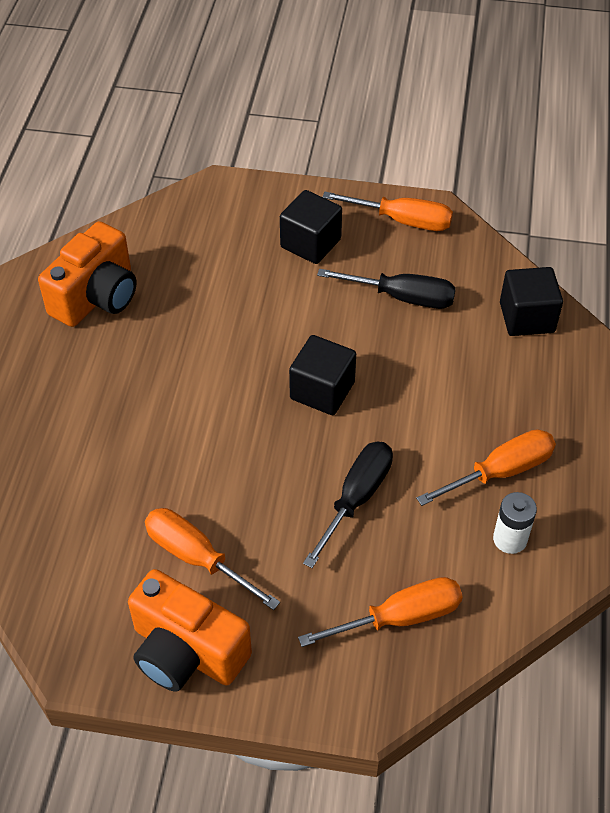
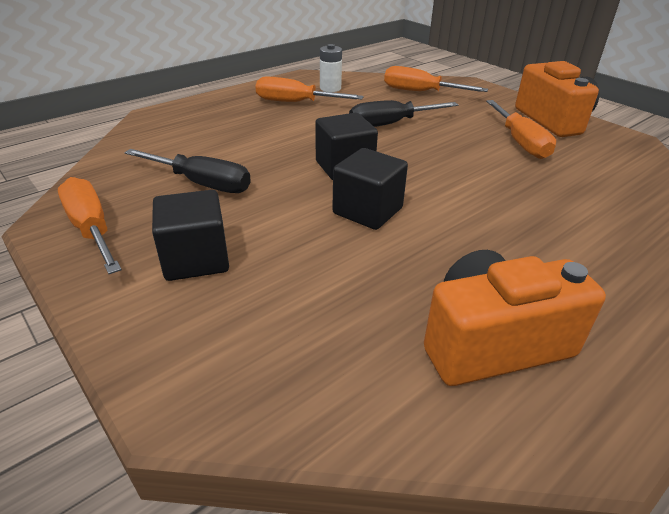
camera: 140 degrees left, 15 degrees down
(402, 297) = (201, 183): black screwdriver -> black screwdriver turned 150 degrees clockwise
(527, 317) = (152, 137): black cube -> black cube (367, 211)

